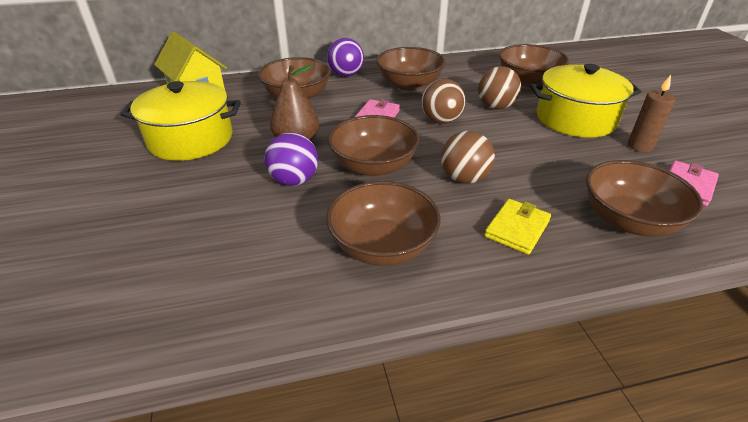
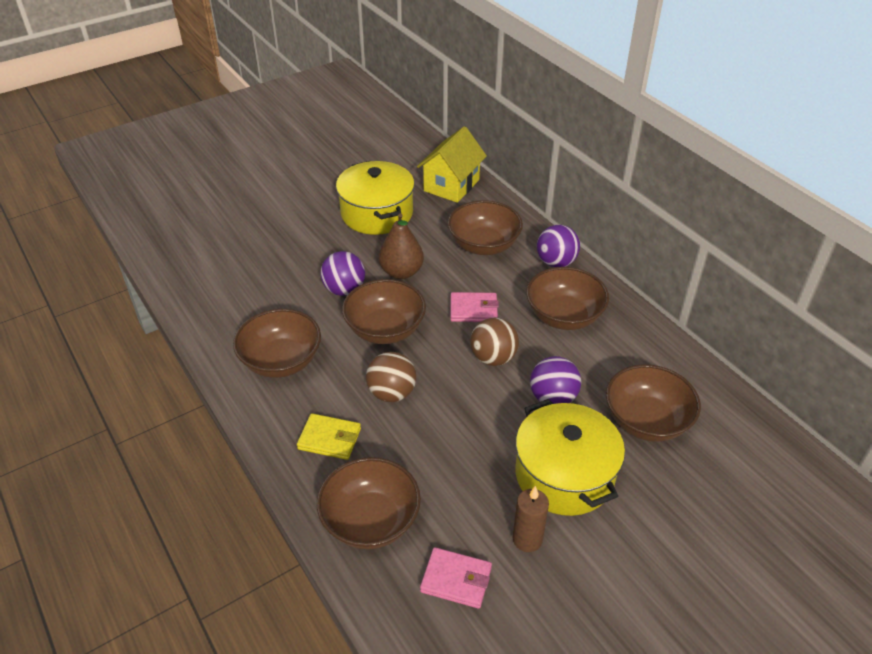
camera: 70 degrees right, 5 degrees up
(495, 107) = (553, 398): brown ball -> purple ball

